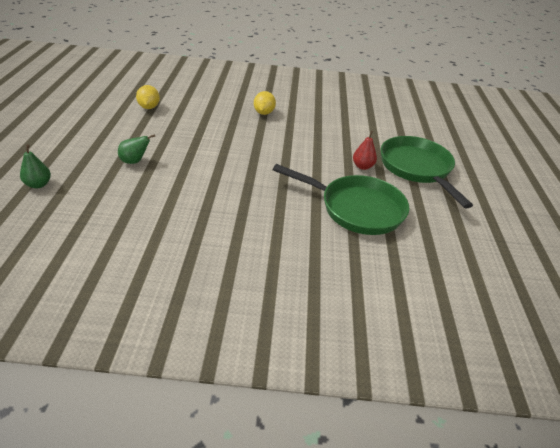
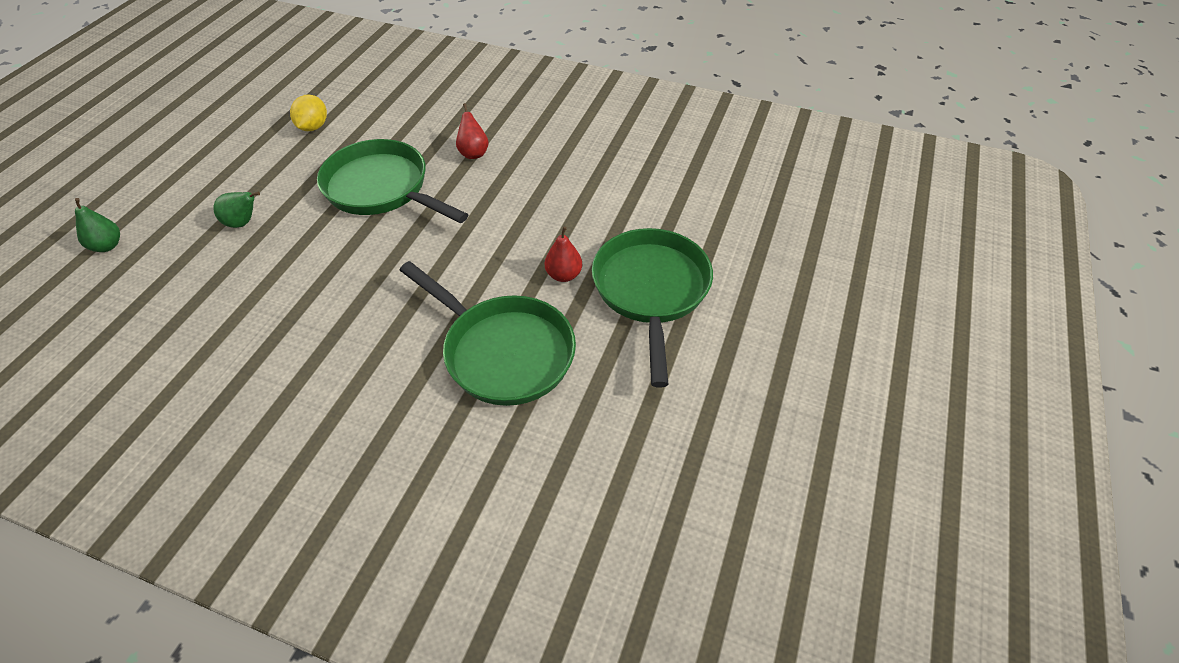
camera: 20 degrees right, 10 degrees up
(218, 135) = (382, 188): none -> green pan
(264, 113) = (473, 153): yellow lemon -> red pear

